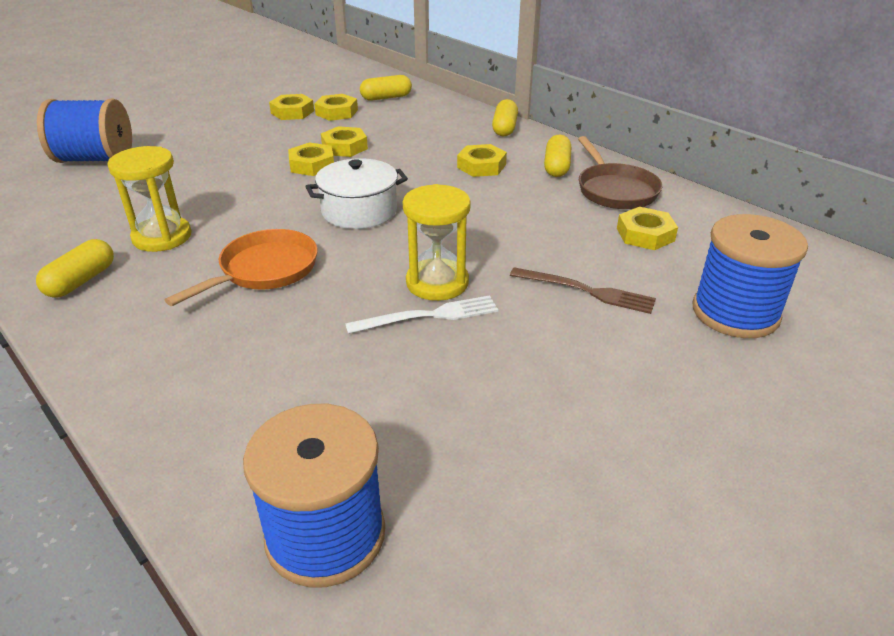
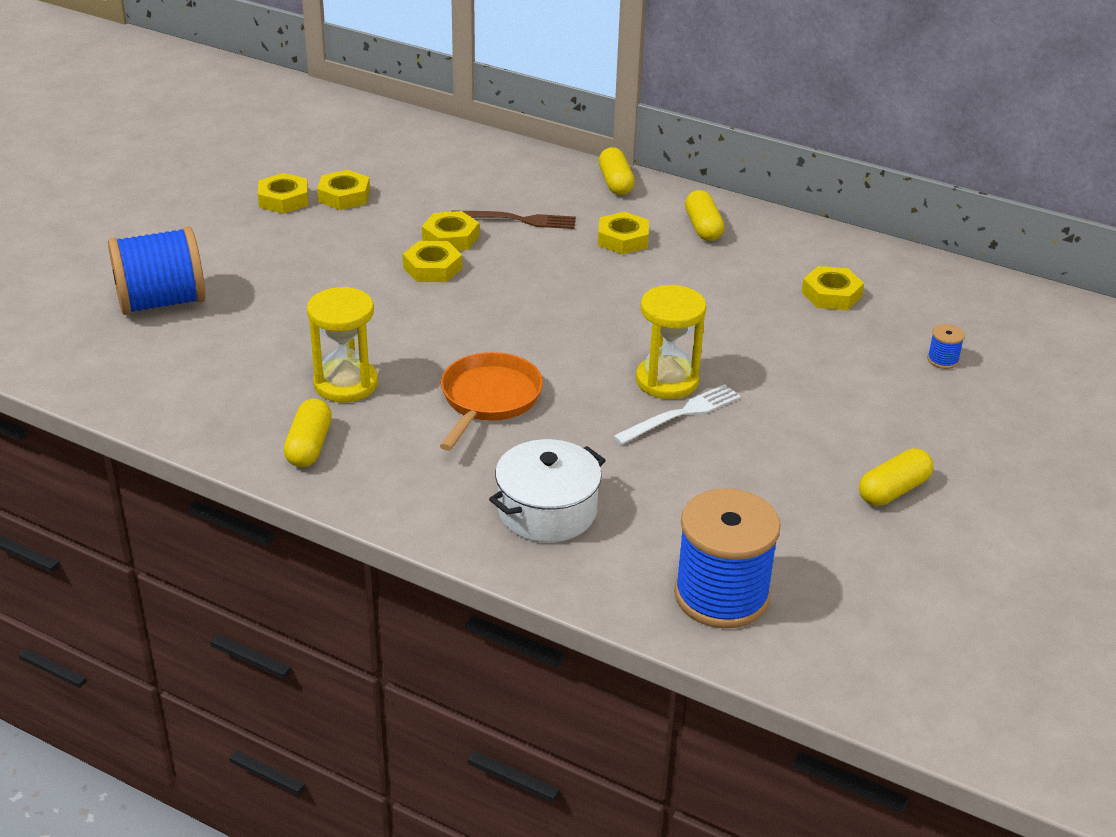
camera: 20 degrees left, 0 degrees up
(337, 112) = (400, 188): yellow nut -> yellow nut (283, 199)
(359, 211) = (532, 317): white pot -> white pot (547, 511)
(386, 98) = (443, 157): yellow capsule -> yellow capsule (893, 490)
(586, 291) = (807, 363): brown fork -> brown fork (518, 220)
(615, 190) = (777, 247): brown pan -> none
(735, 313) = (942, 360): blue spool -> blue spool, size x0.40

